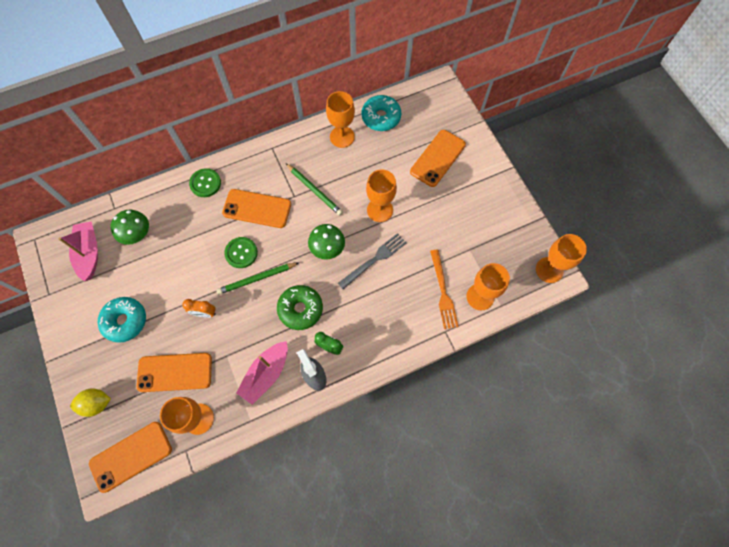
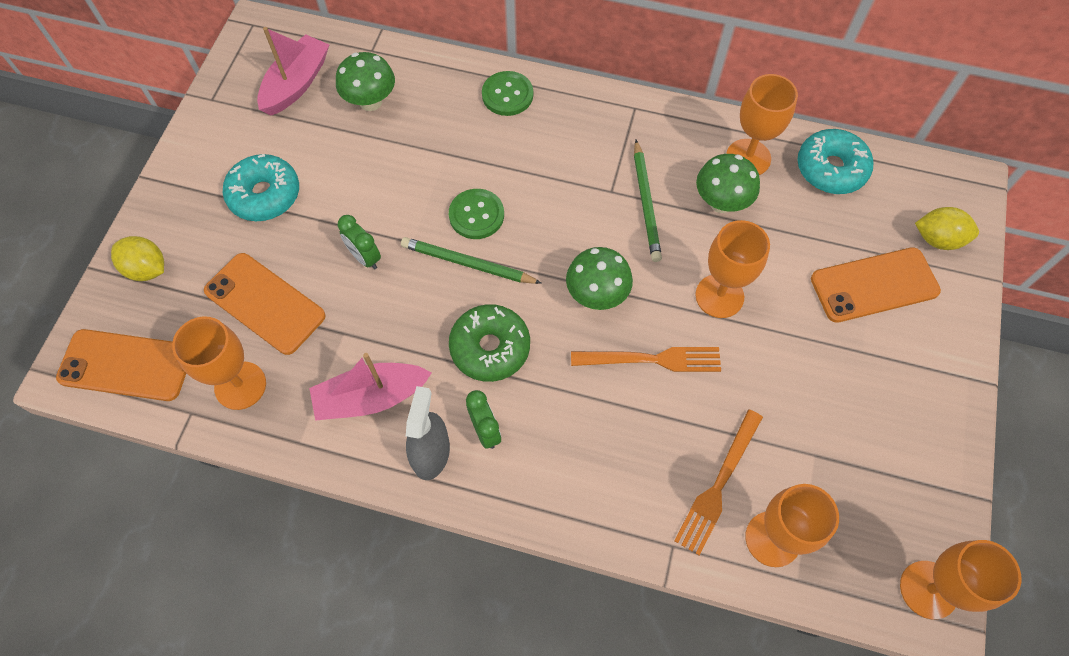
camera: 40 degrees right, 5 degrees down
(205, 313) = (364, 257): orange clock -> green clock
(257, 209) = (546, 173): orange phone -> none
(347, 166) = (721, 202): none -> green mushroom
(374, 260) = (652, 359): grey fork -> orange fork
(447, 119) = (938, 239): none -> yellow lemon

